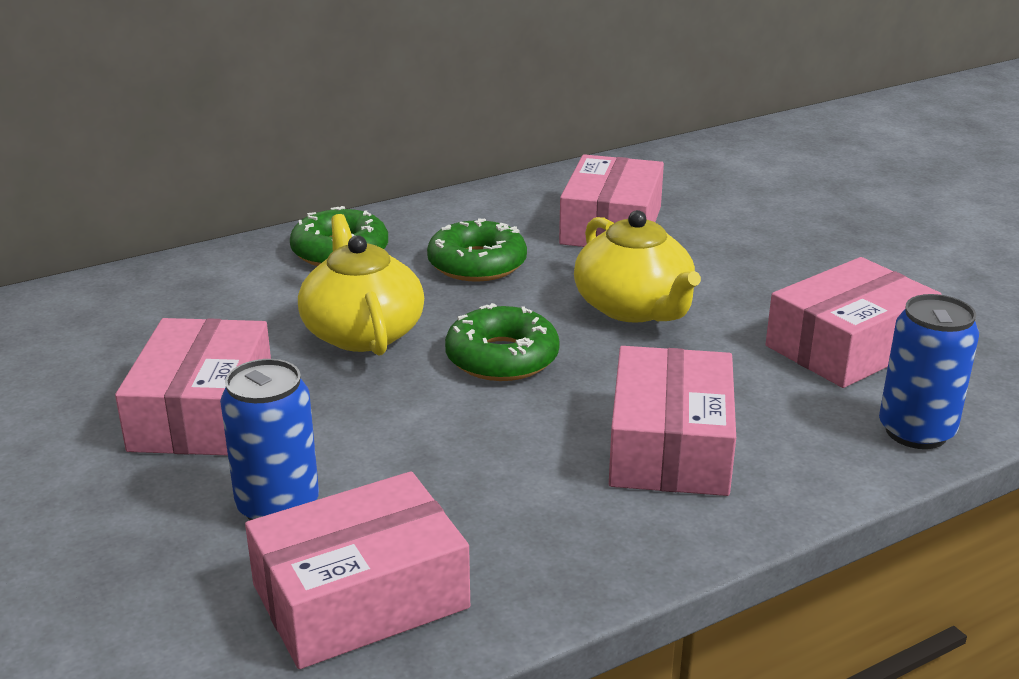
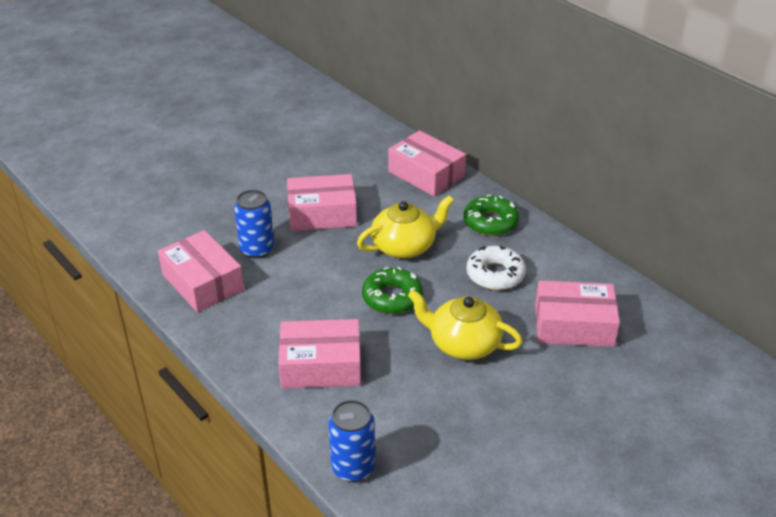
camera: 80 degrees right, 10 degrees up
(477, 264) = (495, 274): green donut -> white donut
(634, 308) = (463, 343): yellow teapot -> yellow teapot turned 60 degrees clockwise
(848, 346) = (445, 441): pink box -> pink box (426, 174)

